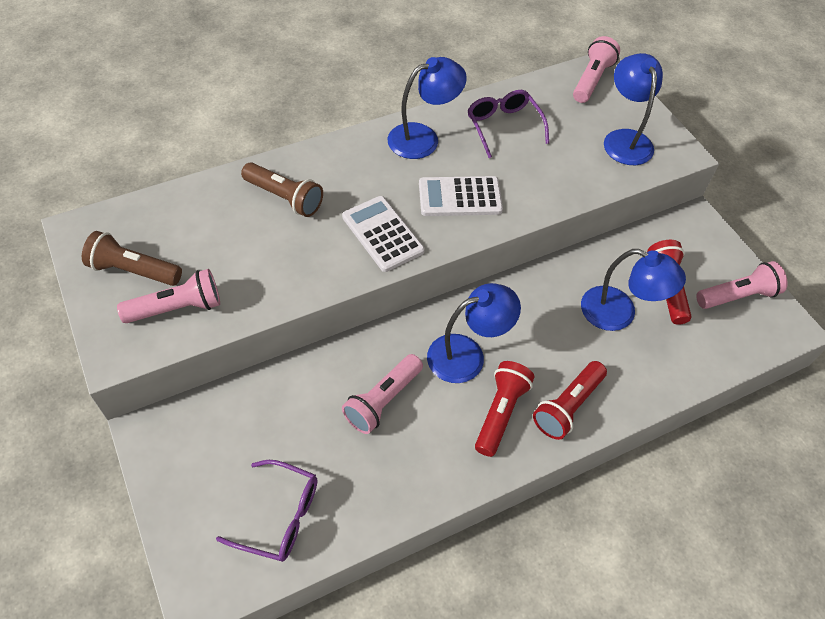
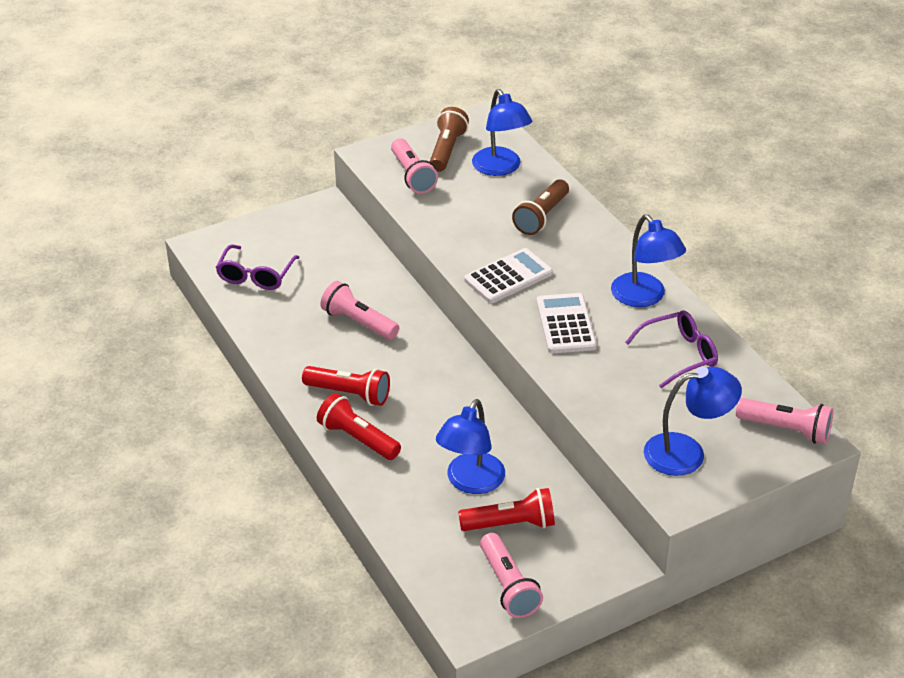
camera: 90 degrees right, 15 degrees down
(467, 355) = (410, 372): blue lamp -> blue lamp (501, 168)

